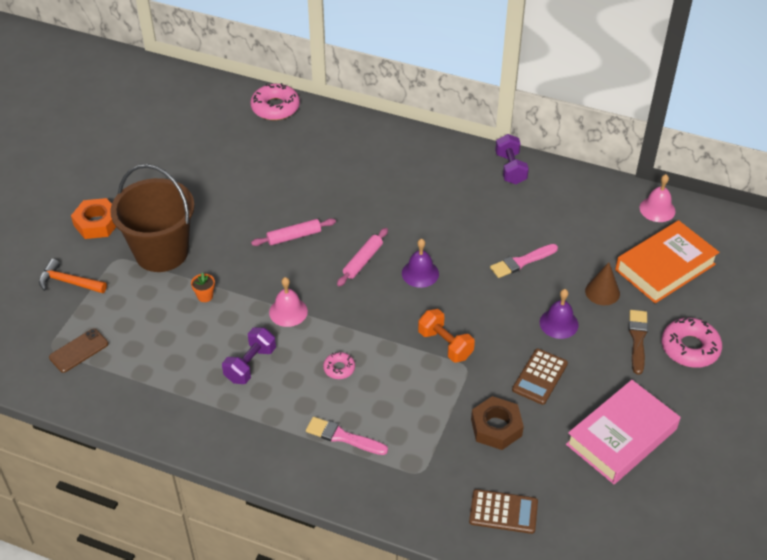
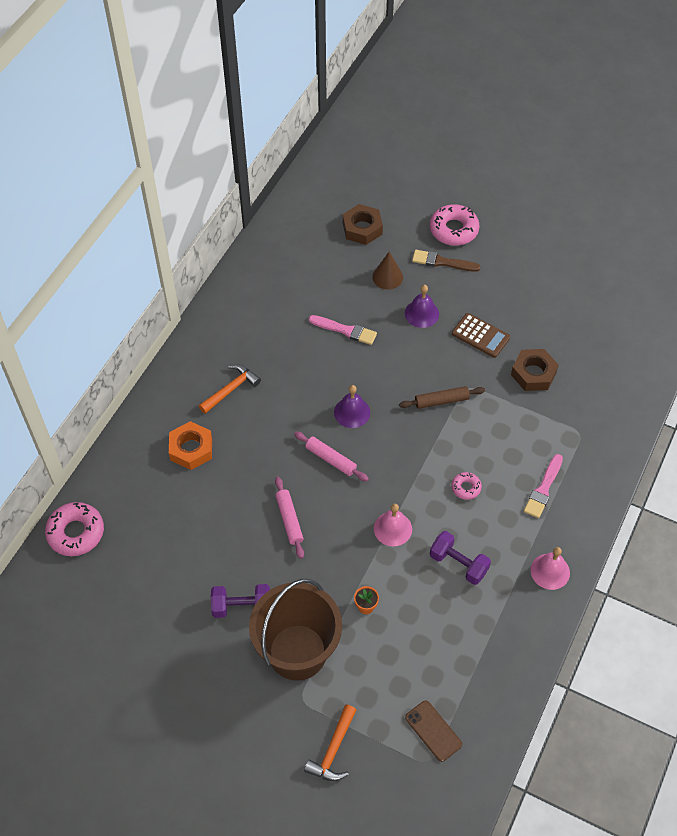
camera: 85 degrees left, 10 degrees up
(97, 223) = (242, 726): orange nut -> orange nut (191, 449)
(433, 185) = (231, 389): none -> orange hammer
(445, 345) = (441, 401): orange dumbbell -> brown rolling pin
(503, 512) = (616, 379): brown calculator -> none
(510, 169) = (218, 322): purple dumbbell -> purple dumbbell (242, 607)
(521, 262) = (345, 330): pink brush -> pink brush turned 45 degrees counterclockwise
(621, 437) = (543, 290): pink book -> none
(657, 209) = (290, 220): pink bell -> pink bell (550, 571)
(665, 267) = (362, 228): orange book -> brown nut

